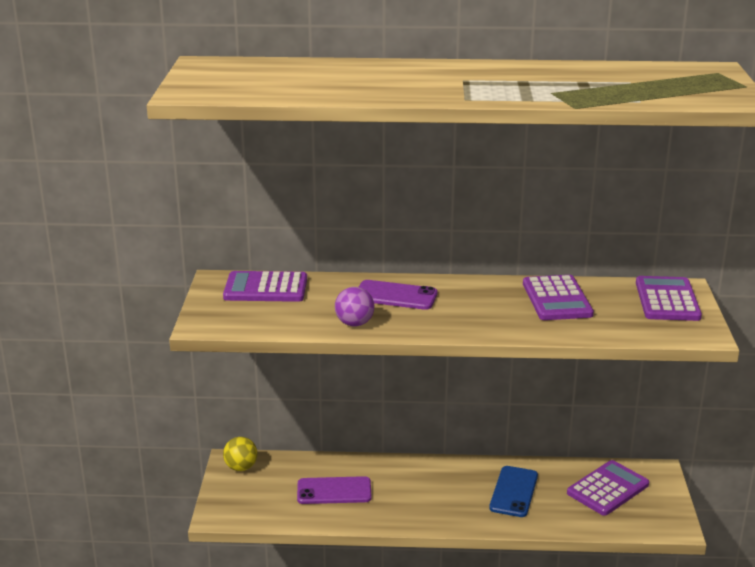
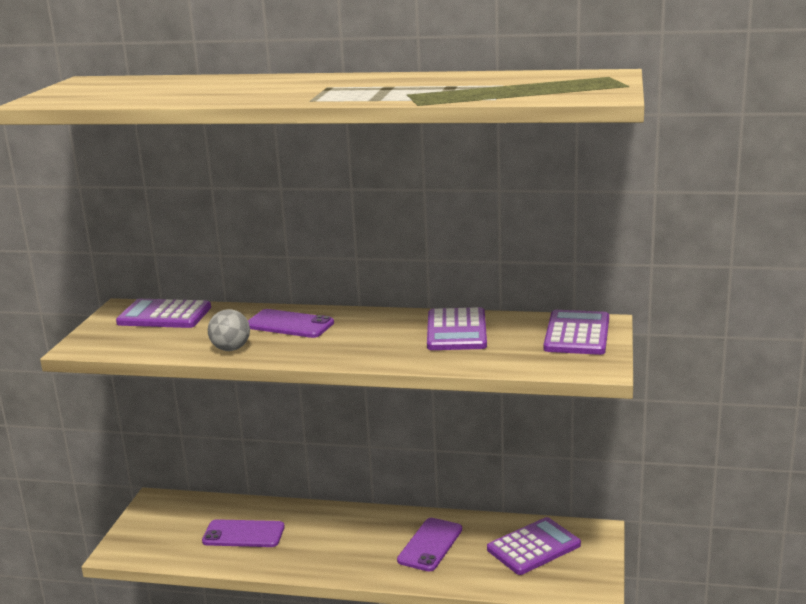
camera: 10 degrees right, 5 degrees down
(241, 467) = (161, 506): yellow ball -> none
(354, 323) = (231, 349): purple ball -> grey ball
(514, 492) = (430, 545): blue phone -> purple phone

